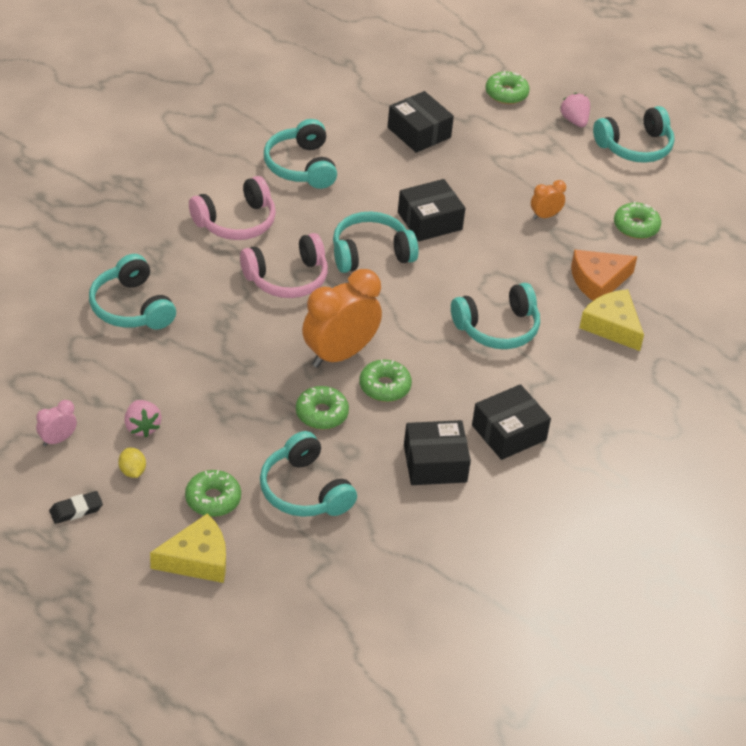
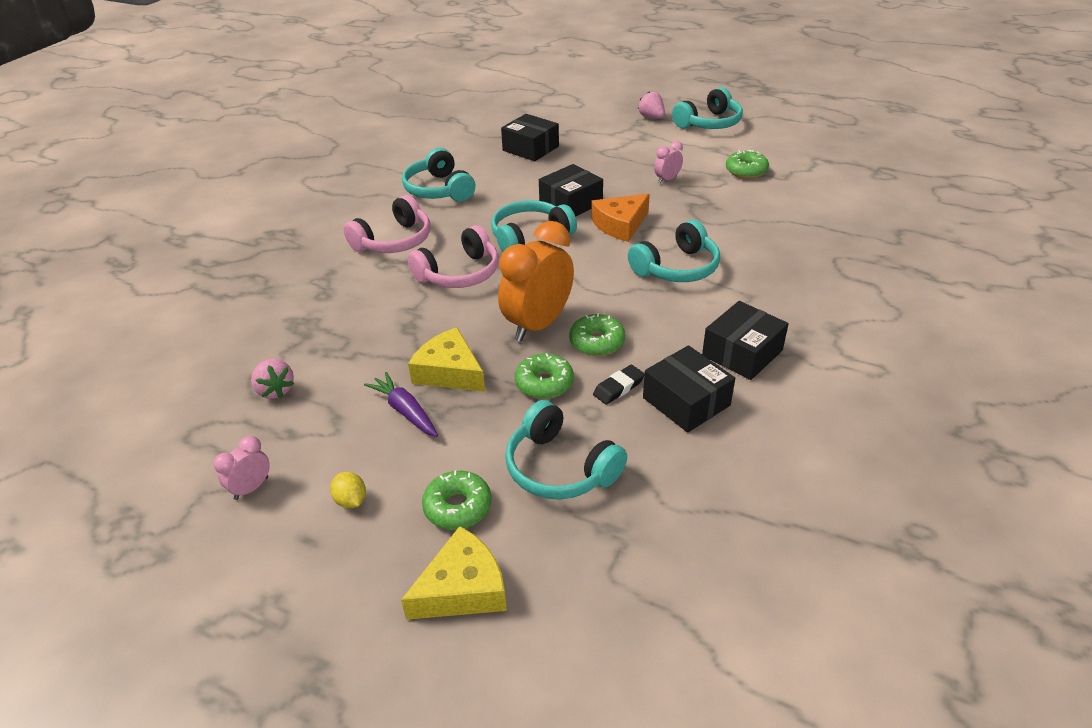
camera: 10 degrees left, 5 degrees down
(76, 510) = (290, 568): black eraser -> black eraser (618, 387)
(131, 307) = (309, 333): turquoise headphones -> none
(142, 427) = (350, 448): pink strawberry -> pink strawberry (275, 390)
(195, 407) = (405, 411): none -> purple carrot
(435, 463) = (686, 401): black box -> black box turned 75 degrees clockwise
(506, 94) = (588, 112): green donut -> none
(545, 216) = (667, 179): orange clock -> pink clock
(598, 281) = (741, 214): orange cheese -> orange cheese (620, 225)
(612, 326) = (777, 243): yellow cheese -> yellow cheese (449, 372)

